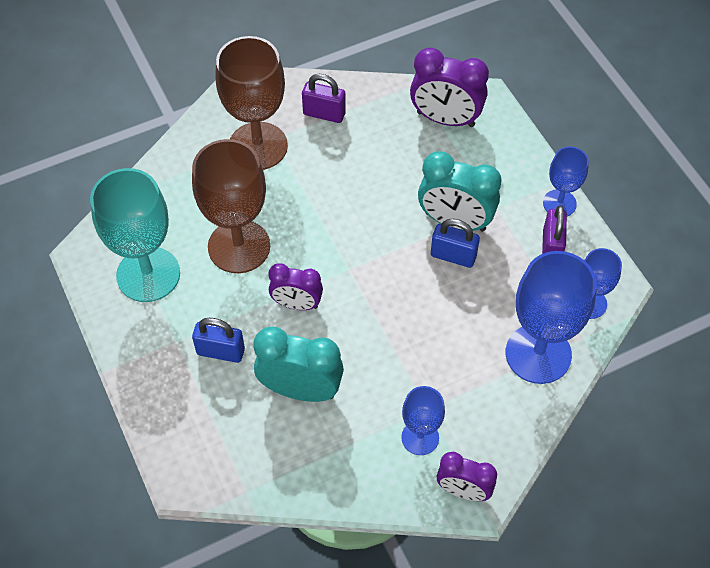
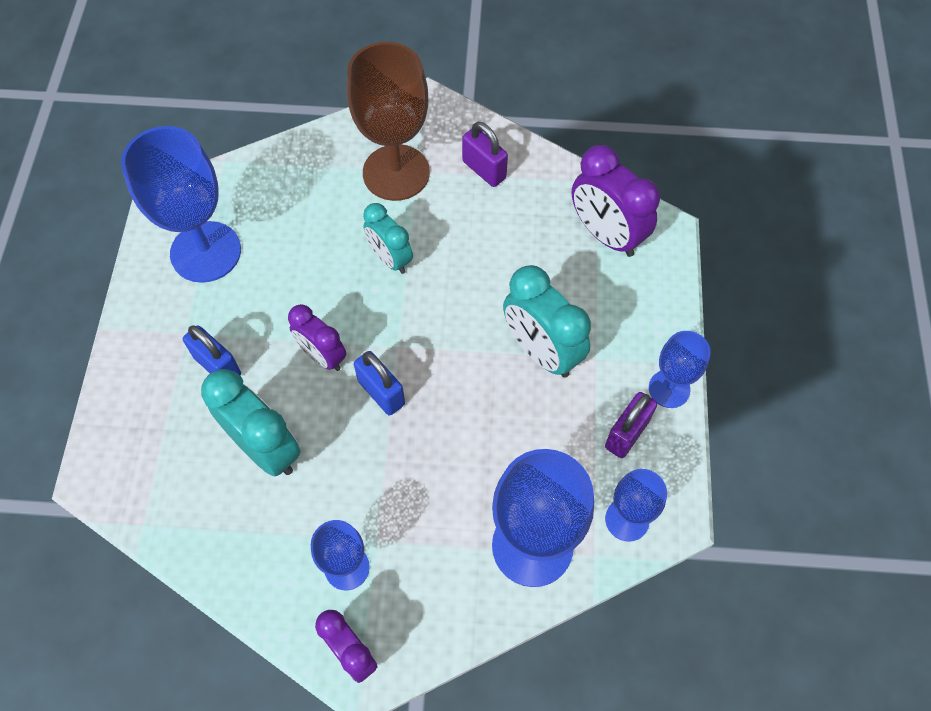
camera: 30 degrees right, 5 degrees up
(148, 274) = (205, 252): turquoise goblet -> blue goblet
(239, 246) = (308, 267): brown goblet -> none
(298, 210) = (390, 259): none -> turquoise clock
(453, 256) = (514, 388): blue padlock -> blue padlock (381, 392)

